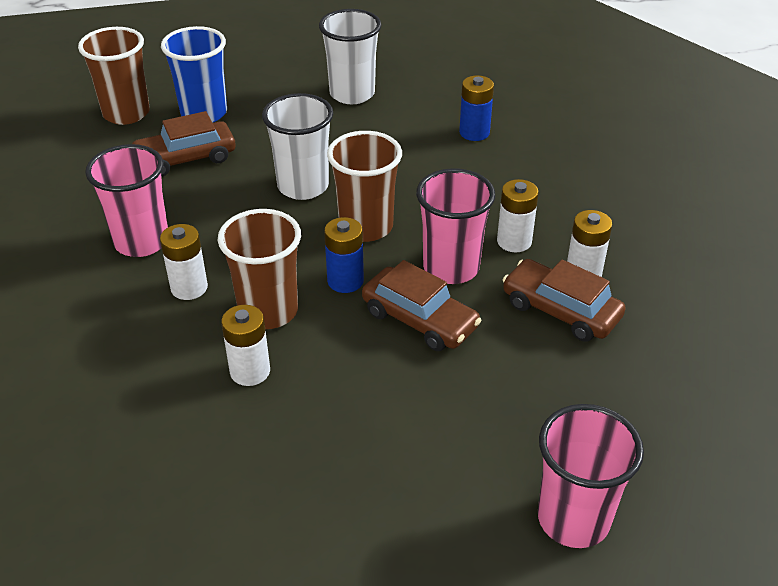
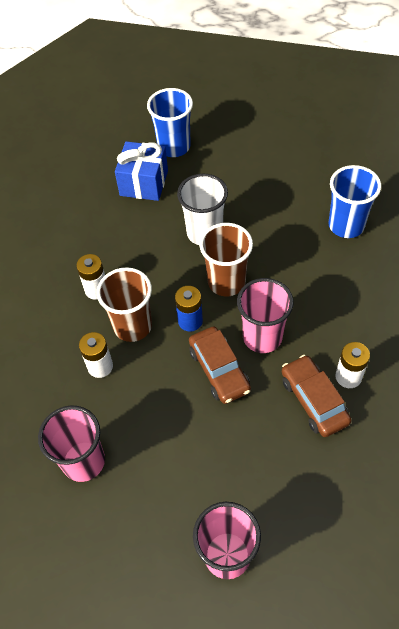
camera: 30 degrees right, 15 degrees up
(126, 113) = (126, 131): brown cup -> none
(141, 241) = (86, 243): pink cup -> pink cup (83, 461)
(185, 158) = (144, 183): brown car -> blue gift
(352, 94) = (280, 160): white cup -> none
(474, 132) = (346, 225): blue battery -> blue cup
(514, 241) = (317, 331): white battery -> none

